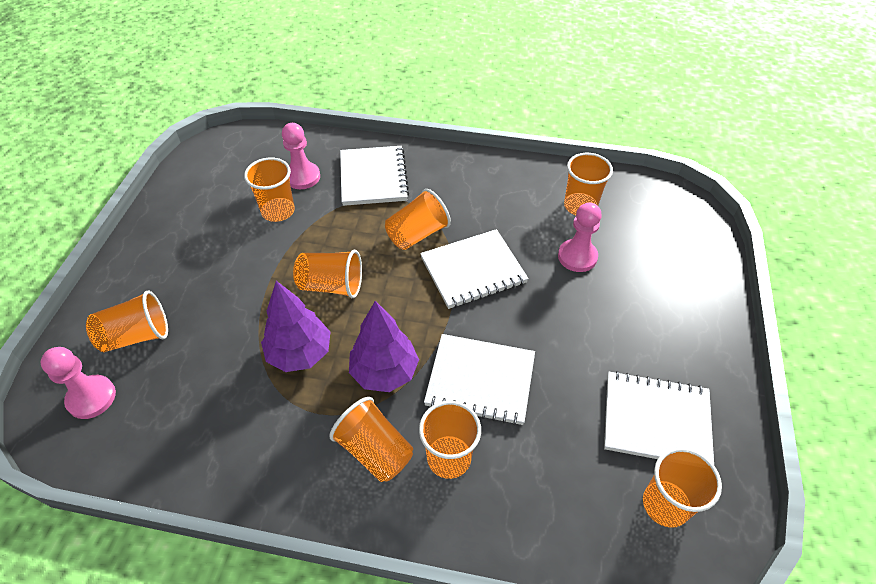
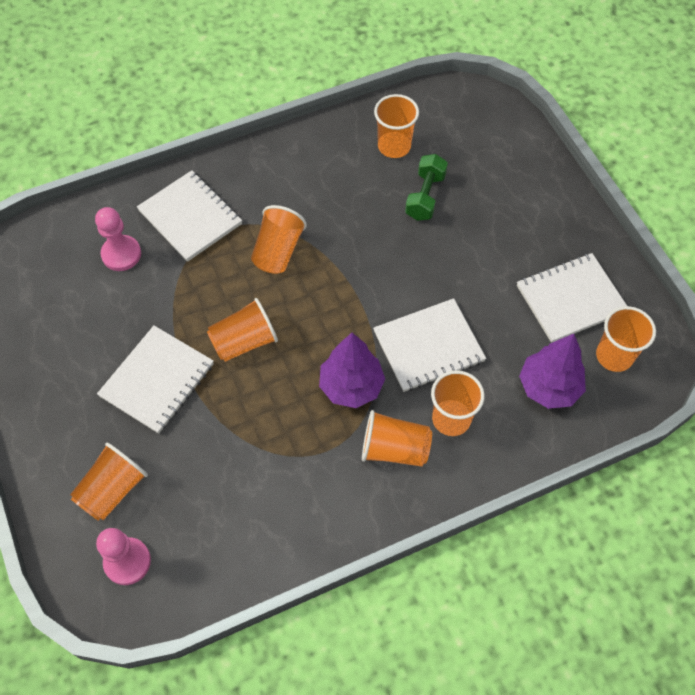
camera: 35 degrees left, 10 degrees up
(278, 211) = (130, 301): orange cup -> none
(300, 353) = (270, 414): purple tree -> purple tree (549, 387)
(473, 270) = (352, 257): white notebook -> white notebook (157, 380)
(577, 257) = (425, 196): pink pawn -> green dumbbell

